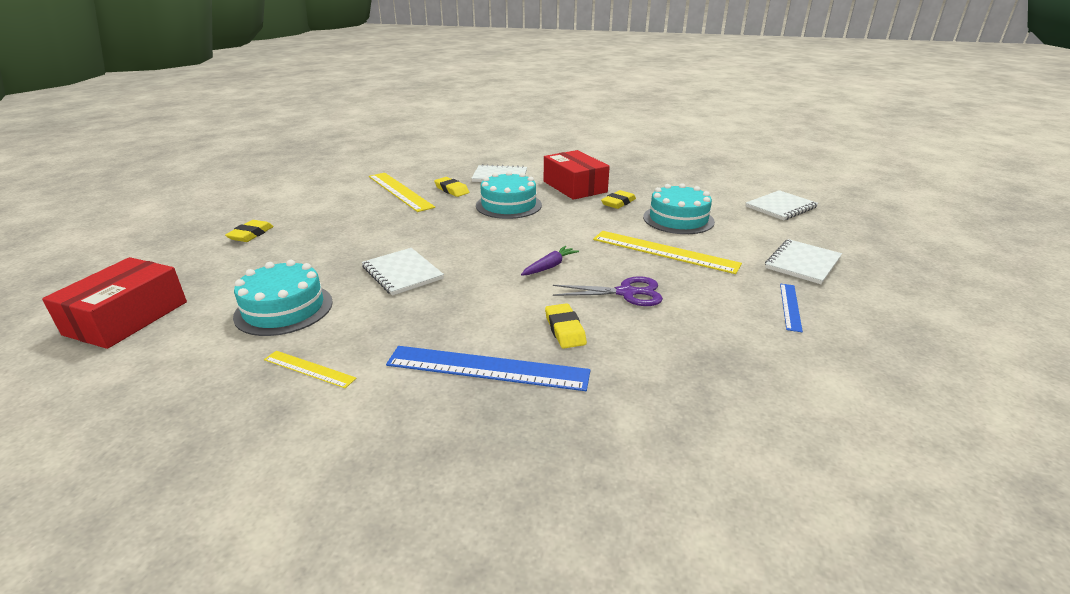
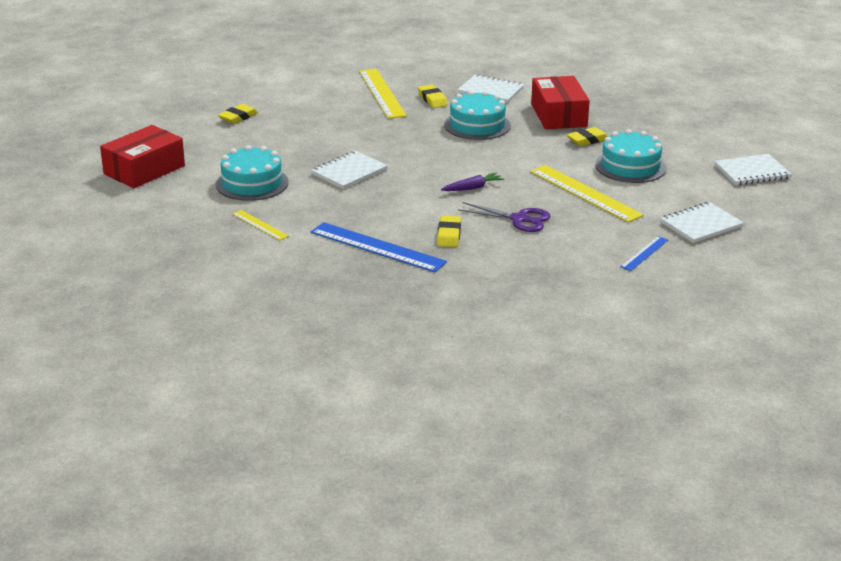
camera: 20 degrees right, 0 degrees up
(402, 273) = (349, 172): white notebook -> white notebook turned 60 degrees clockwise

